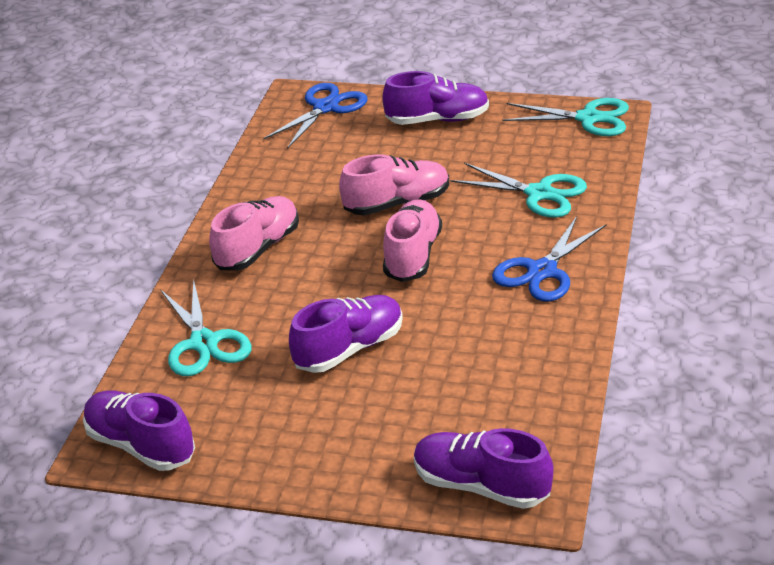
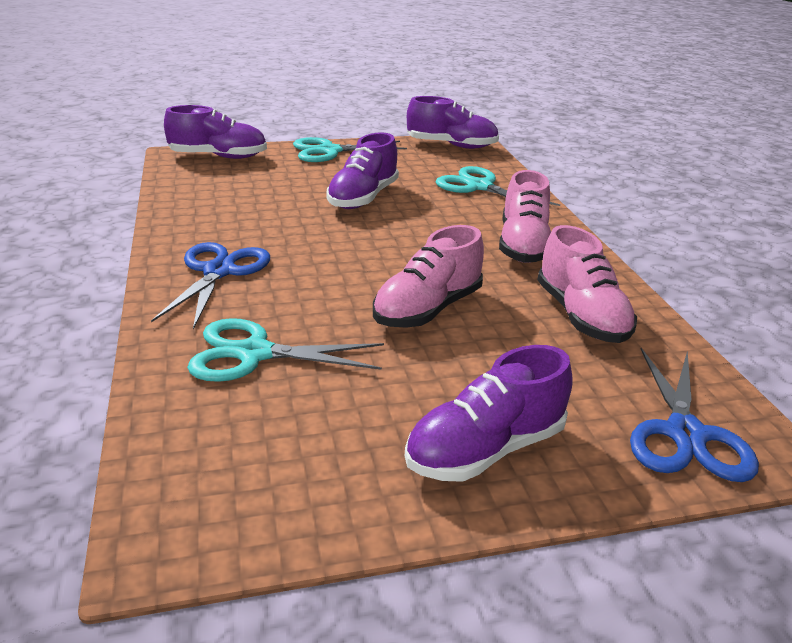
camera: 150 degrees right, 5 degrees down
(412, 255) = (365, 264): pink shoe -> pink shoe (581, 316)
(588, 118) = (213, 518): turquoise scissors -> turquoise scissors (329, 151)

